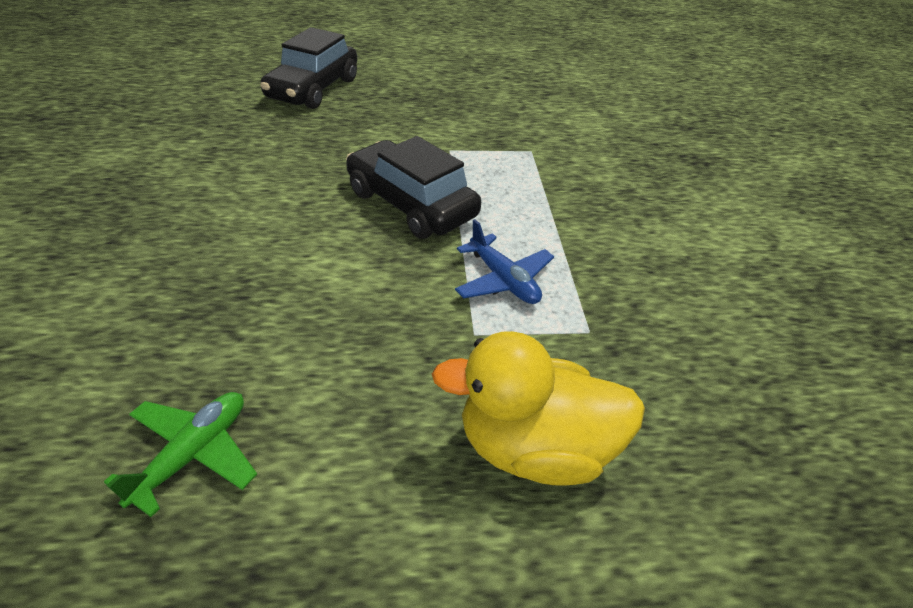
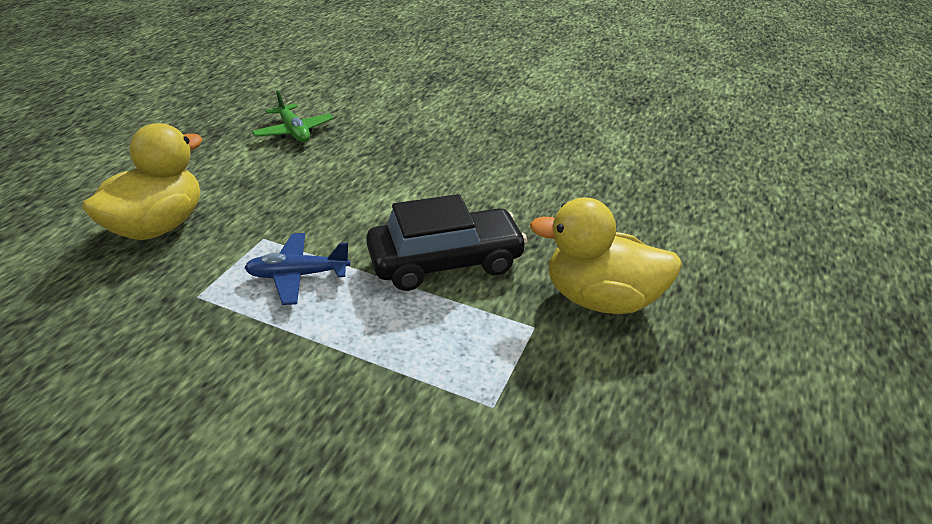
camera: 120 degrees right, 5 degrees down
(313, 89) = (733, 265): black car -> none
(396, 131) = (600, 299): none -> yellow duck

